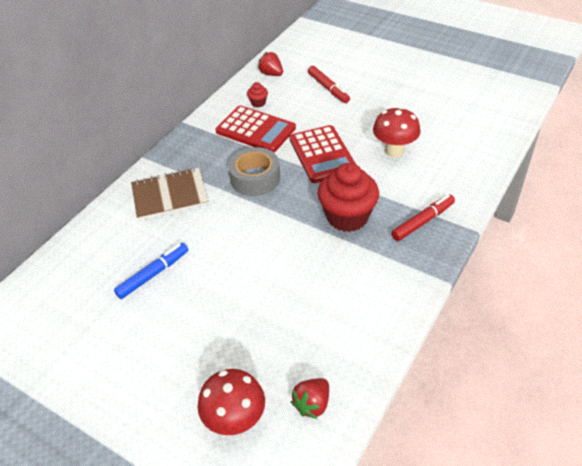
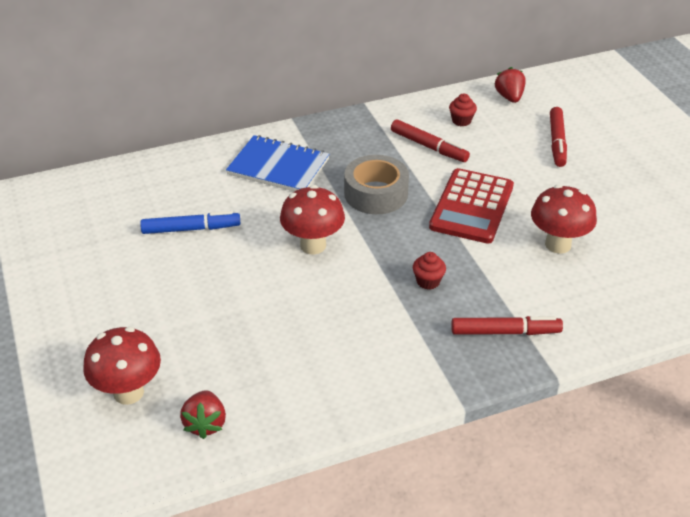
camera: 35 degrees right, 5 degrees down
(170, 195) = (278, 167): brown notebook -> blue notebook
(251, 236) = (313, 245): none -> red mushroom
(256, 130) = (428, 147): red calculator -> red marker
(312, 404) = (205, 424): red strawberry -> red strawberry turned 75 degrees counterclockwise
(347, 217) = (428, 281): red cupcake -> red cupcake, size x0.43

